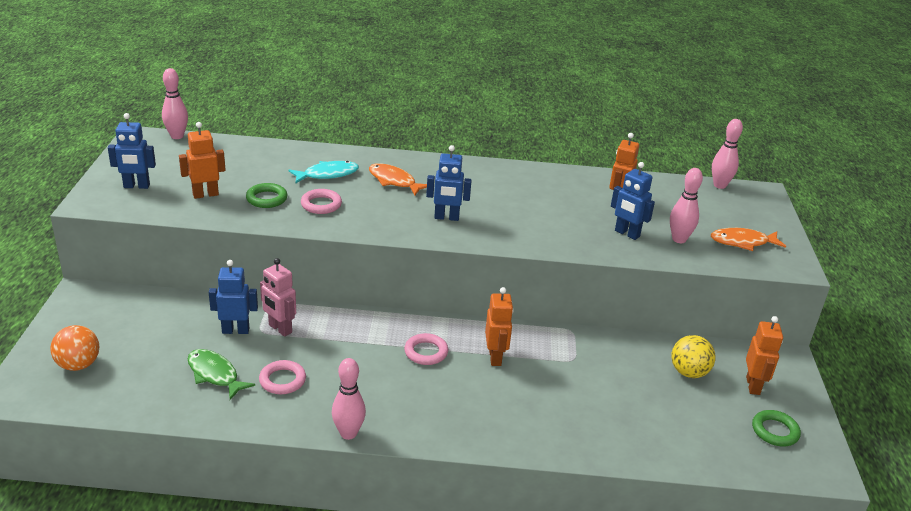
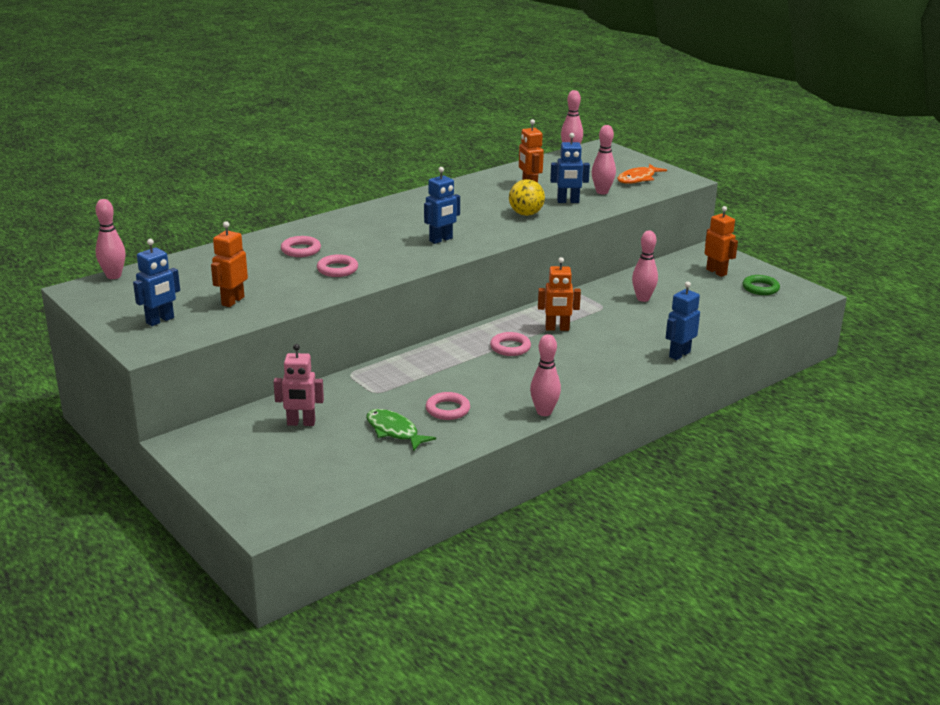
camera: 40 degrees left, 5 degrees down
(78, 365) = (278, 481): orange ball -> none
(215, 374) = (394, 431): green fish -> green fish turned 45 degrees clockwise
(235, 330) = (357, 401): blue robot -> blue robot (679, 354)
(267, 199) = (288, 283): green ring -> none
(280, 329) = (387, 384): pink robot -> pink robot (301, 423)
(327, 174) = (301, 250): turquoise fish -> pink ring
(394, 181) = (359, 234): orange fish -> none
(495, 357) = (557, 328): orange robot -> orange robot turned 135 degrees clockwise
(626, 372) = (643, 298): none -> pink bowling pin
(688, 372) = (674, 282): yellow ball -> yellow ball (526, 214)

